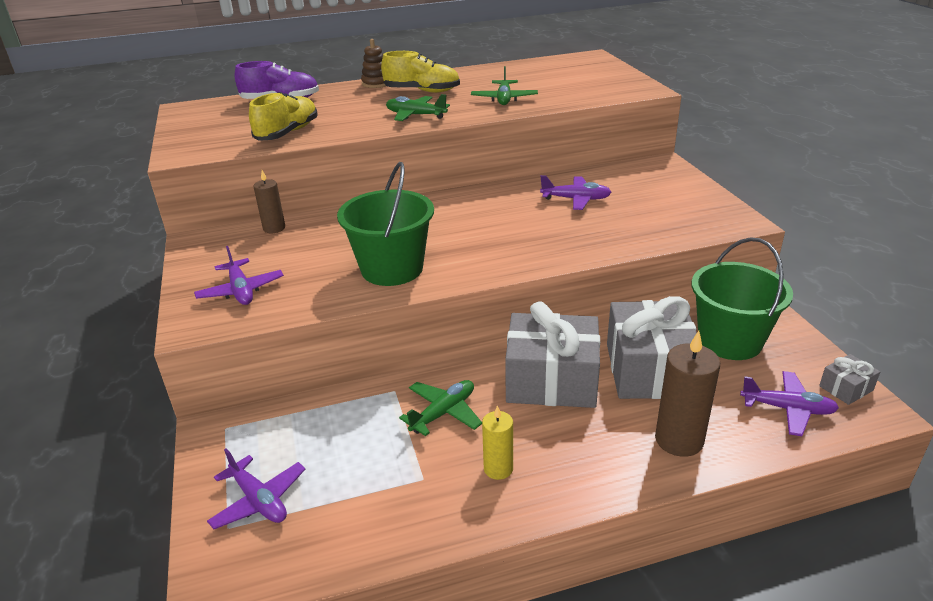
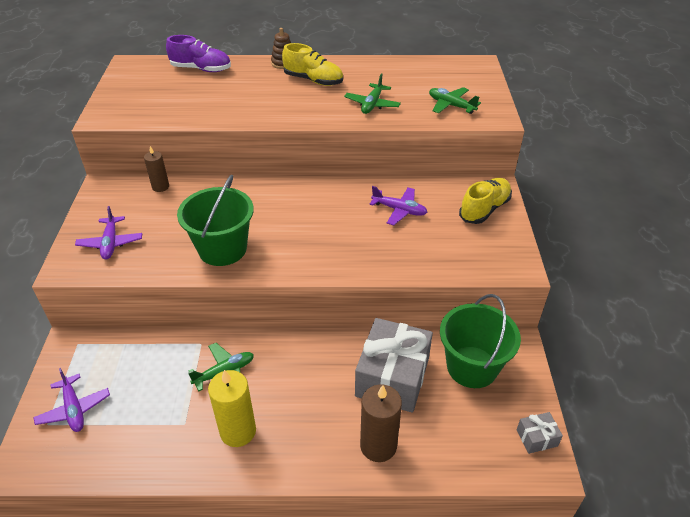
camera: 15 degrees right, 10 degrees up
(287, 133) = (186, 109): yellow shoe -> yellow shoe (484, 209)
(415, 115) = (291, 109): green plane -> green plane (451, 105)
(498, 469) = (238, 431): yellow candle -> yellow candle, size x1.65
(551, 380) = (315, 366): grey gift -> none
(787, 409) = (477, 443): purple plane -> none

